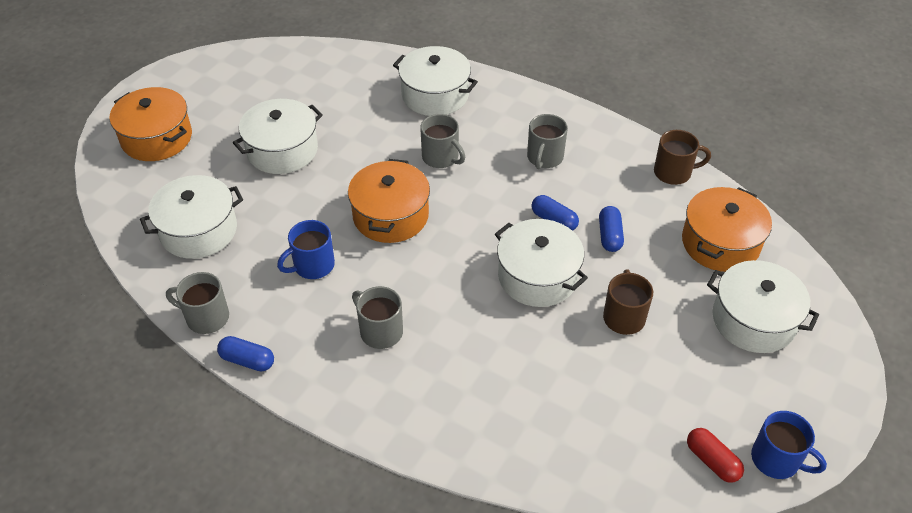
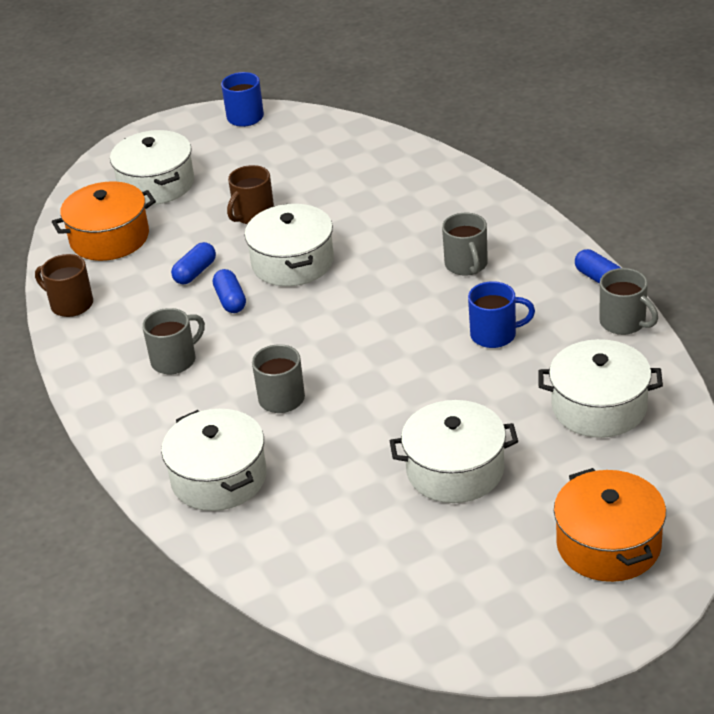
camera: 145 degrees left, 10 degrees down
(390, 215) = (384, 355): orange pot -> none
(712, 461) = (288, 127): red capsule -> none

